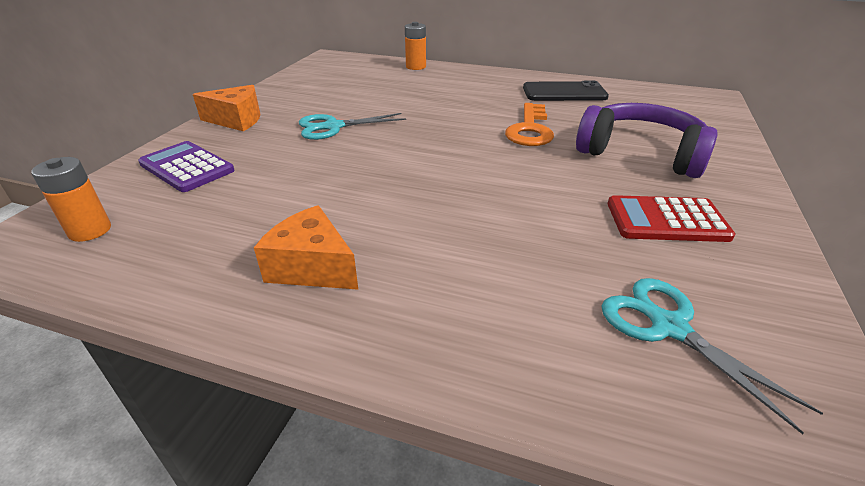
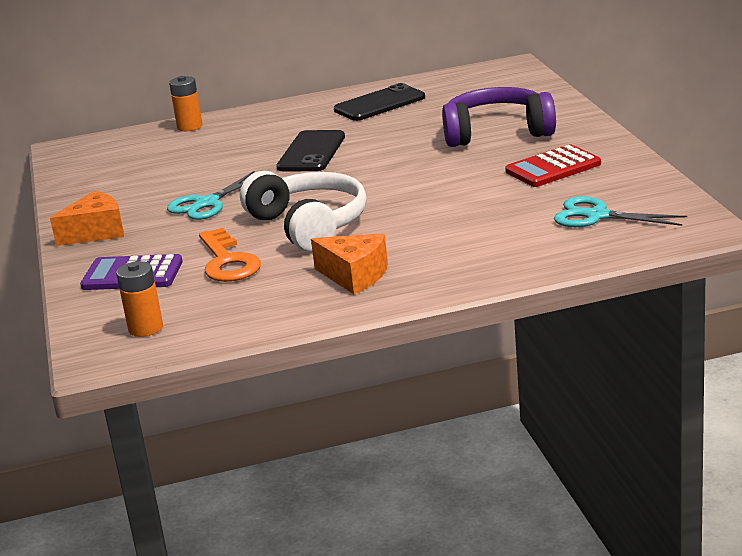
camera: 30 degrees left, 10 degrees down
(312, 267) = (355, 276): orange cheese -> orange cheese turned 150 degrees counterclockwise
(366, 181) = (309, 225): none -> white headphones
(463, 113) = (311, 152): none -> black phone
(530, 129) = (389, 145): orange key -> orange key (227, 262)

